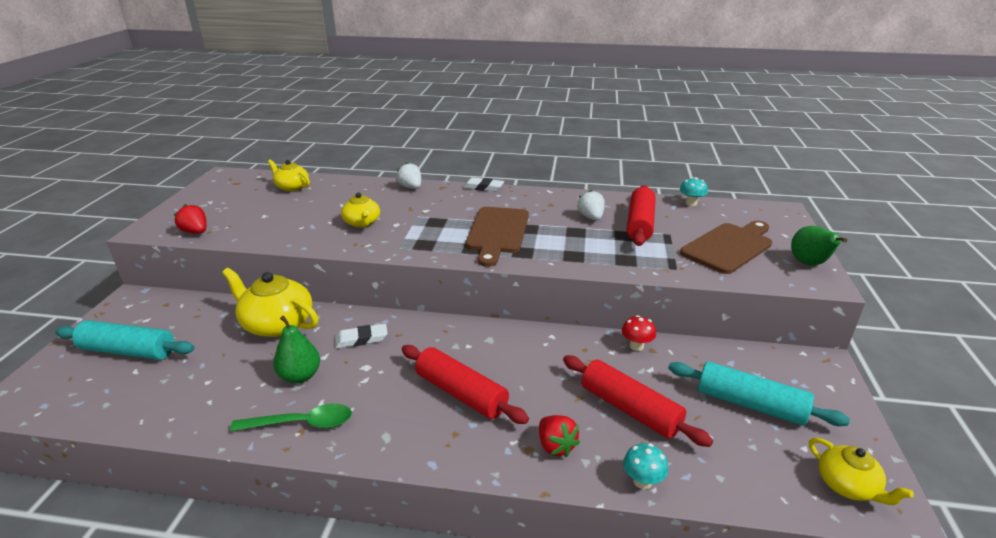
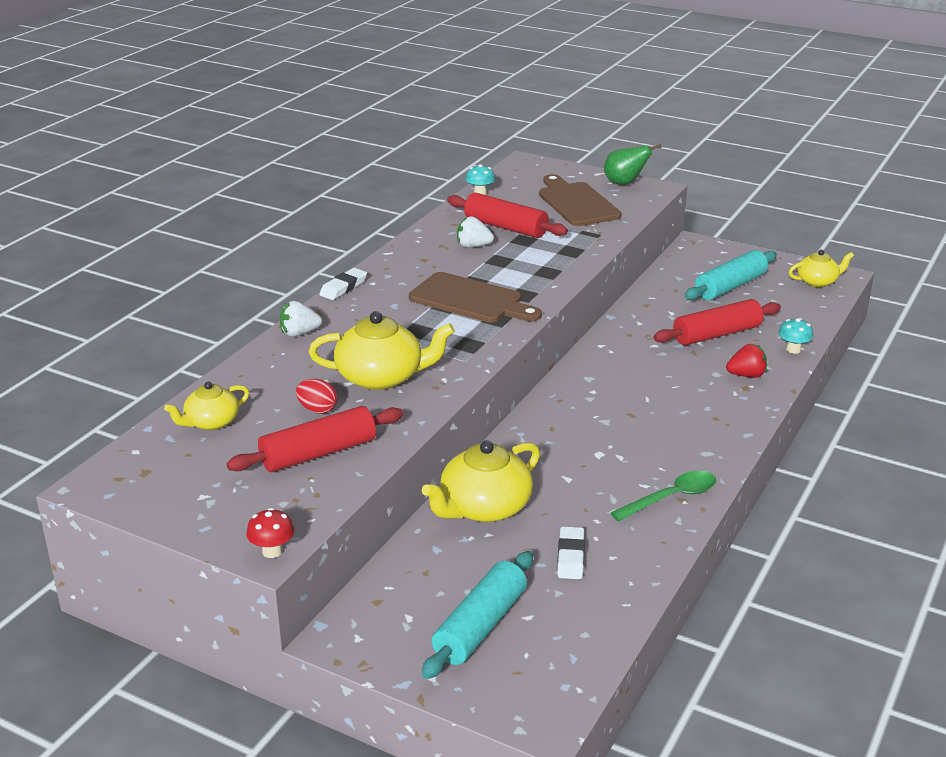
camera: 70 degrees left, 0 degrees up
(195, 232) = (310, 505): red strawberry -> none
(300, 376) = (595, 495): green pear -> none
(302, 423) = (671, 497): green spoon -> green spoon turned 45 degrees clockwise
(313, 212) = (317, 410): none -> red egg
(361, 339) = (548, 451): white eraser -> white eraser (570, 557)
(362, 223) = (381, 377): yellow teapot -> yellow teapot, size x1.68
(461, 393) = (664, 406): red rolling pin -> red rolling pin (318, 453)
(636, 346) = (637, 310): red mushroom -> red mushroom (272, 551)

